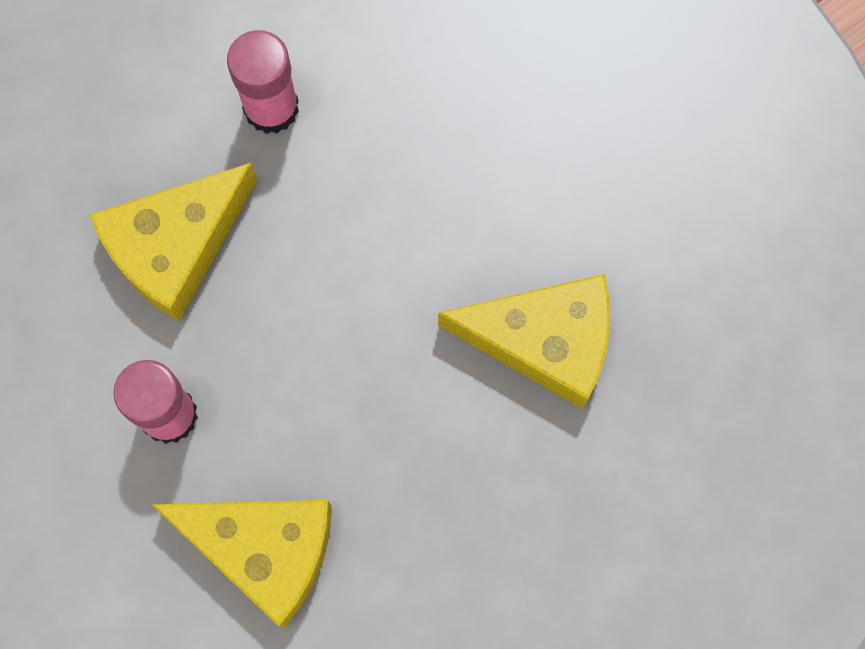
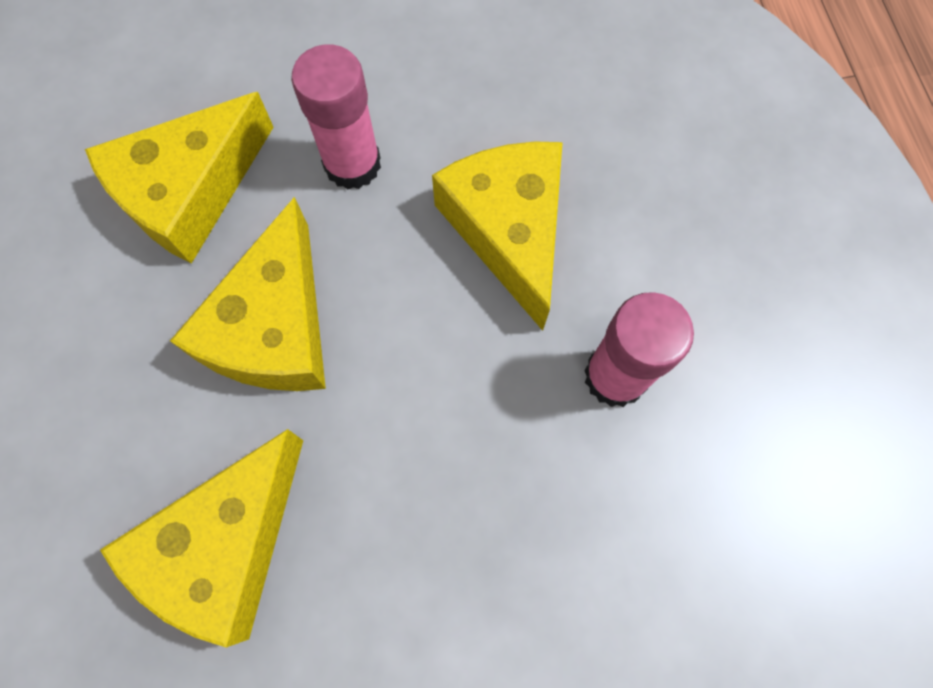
camera: 115 degrees right, 5 degrees down
(355, 399) = (275, 327): none -> yellow cheese

